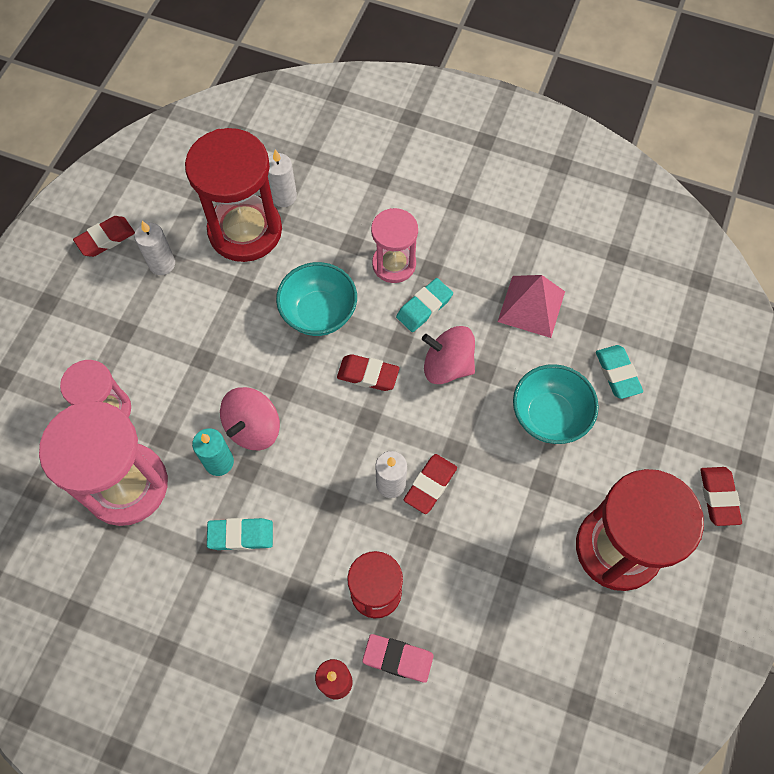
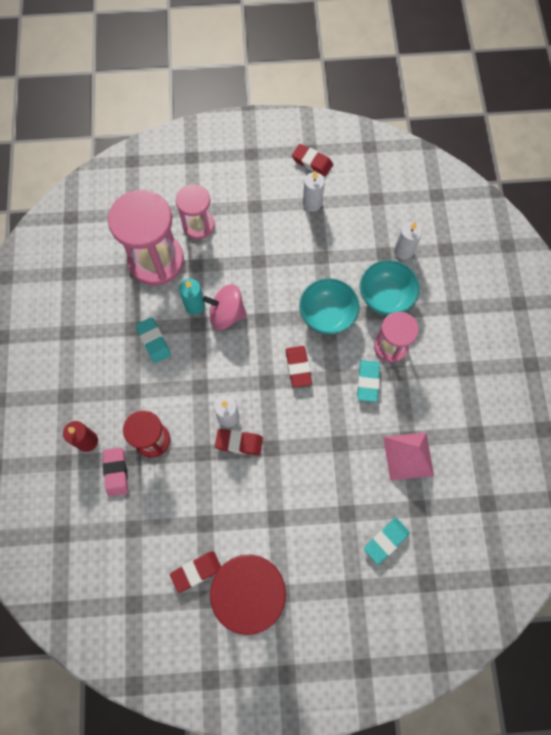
camera: 65 degrees right, 5 degrees up
(245, 230) = (364, 240): red hourglass -> none
(424, 307) = (368, 382): turquoise eraser -> turquoise eraser turned 75 degrees clockwise
(447, 365) = (331, 416): pink spinning top -> none
(549, 416) = (327, 503): turquoise bowl -> turquoise bowl (385, 297)
(718, 497) = (323, 653): red eraser -> red eraser (196, 571)

